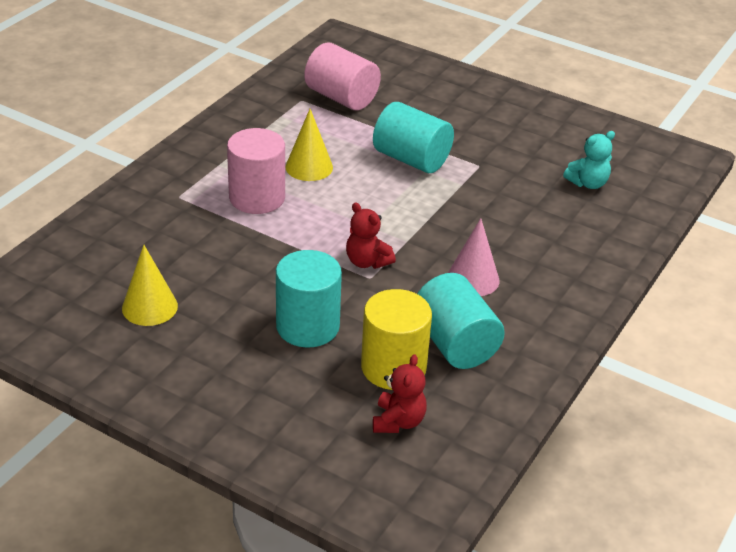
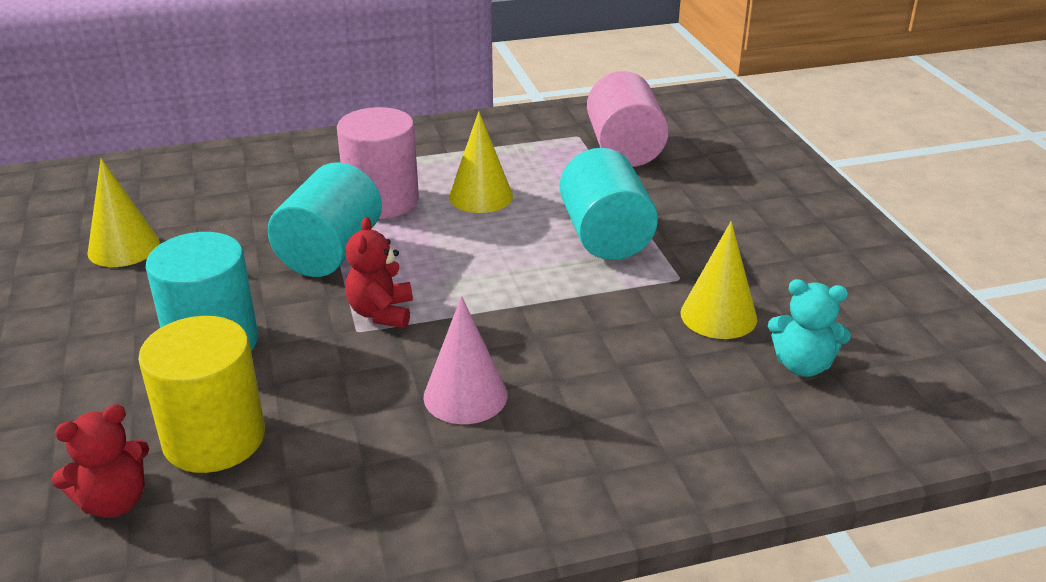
camera: 45 degrees right, 5 degrees down
(455, 344) = (321, 456): turquoise cylinder -> turquoise cylinder (330, 252)
(523, 177) = (718, 315): none -> yellow cone

